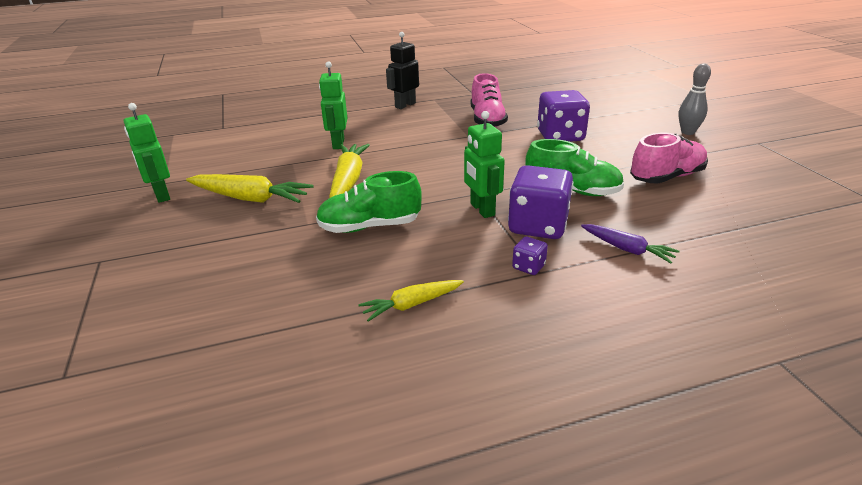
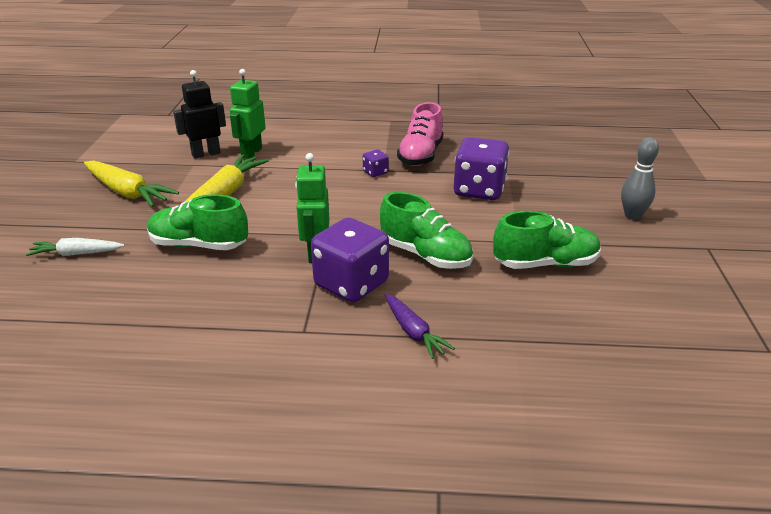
camera: 20 degrees right, 0 degrees up
(161, 195) = (62, 173): green robot -> none
(253, 261) = (76, 254): none -> white carrot
(405, 105) = (355, 122): black robot -> black robot (206, 154)
(411, 304) = (162, 330): yellow carrot -> none
(528, 267) = (299, 323): purple dice -> purple dice (375, 172)
(666, 177) = (545, 264): pink shoe -> green shoe

